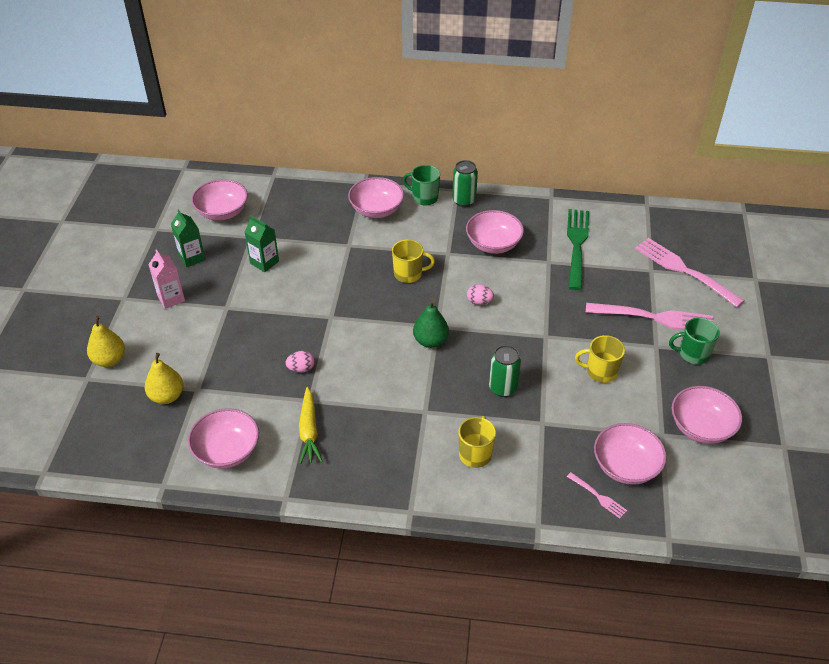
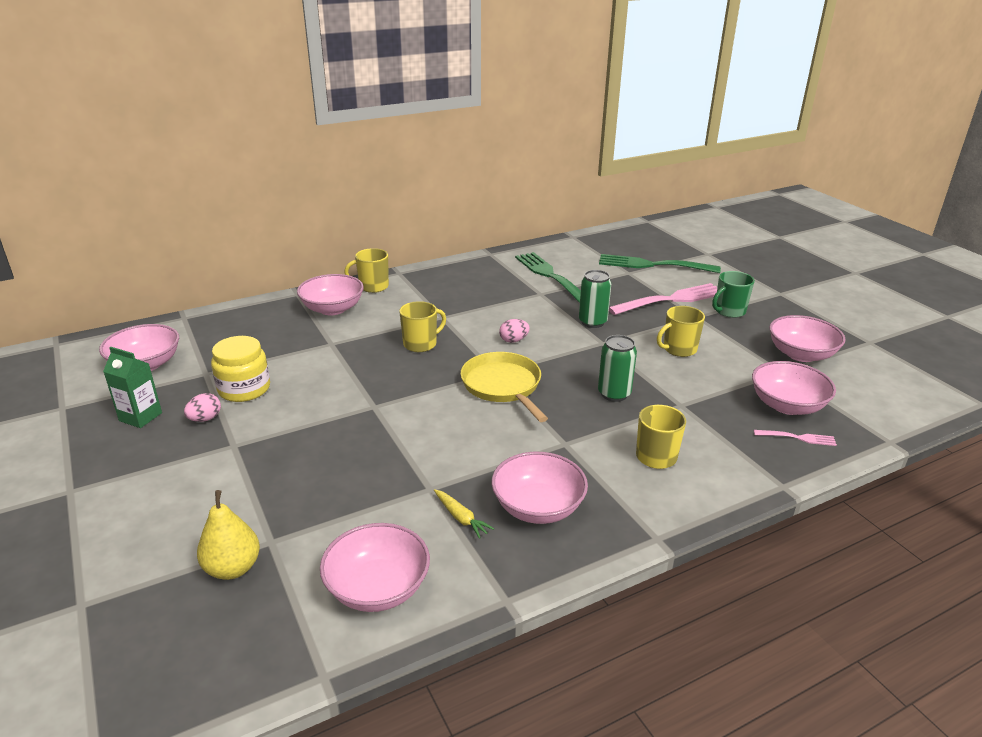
camera: 35 degrees left, 15 degrees down
(109, 360) = (102, 566): yellow pear -> none
(171, 298) = (145, 465): pink carton -> none
(264, 262) = (244, 389): green carton -> yellow jar
(301, 369) = (388, 464): pink egg -> pink egg (205, 419)
(309, 431) = (461, 518): yellow carrot -> yellow carrot, size x0.63
(424, 197) = (372, 287): green mug -> yellow mug
(430, 341) = (503, 386): green pear -> yellow pan
(464, 200) = (414, 278): green can -> green can (592, 322)
(493, 244) = (477, 297): pink bowl -> pink bowl (538, 507)
(685, 271) = (654, 265): pink fork -> green fork

